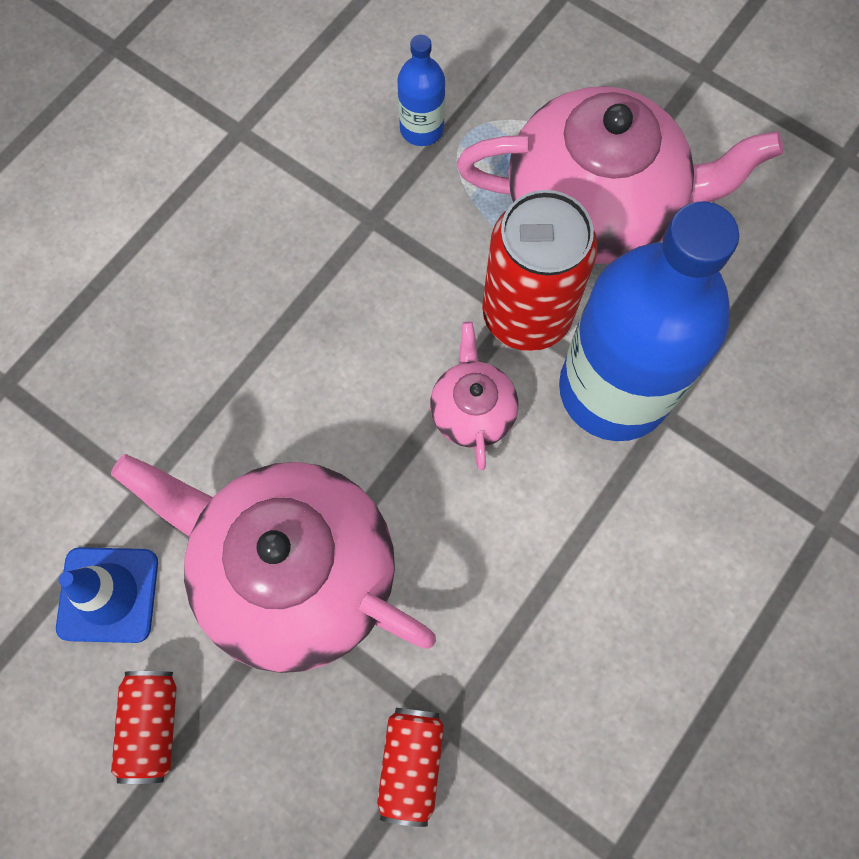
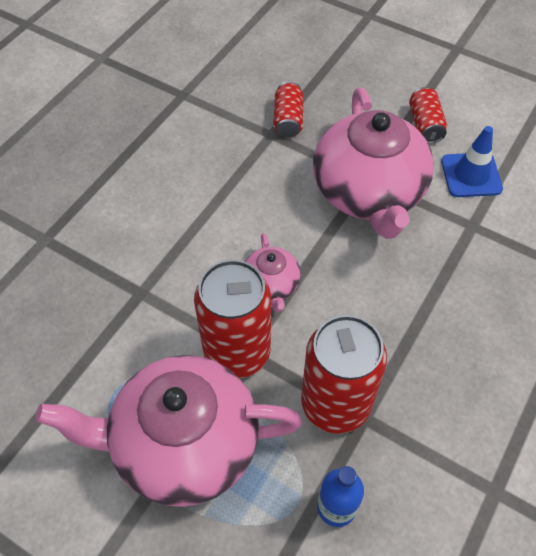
camera: 175 degrees right, 15 degrees down
(293, 571) = (368, 193): pink teapot -> pink teapot turned 60 degrees clockwise
(405, 238) = (335, 404): none -> red can
(614, 389) = (174, 306): blue bottle -> none

